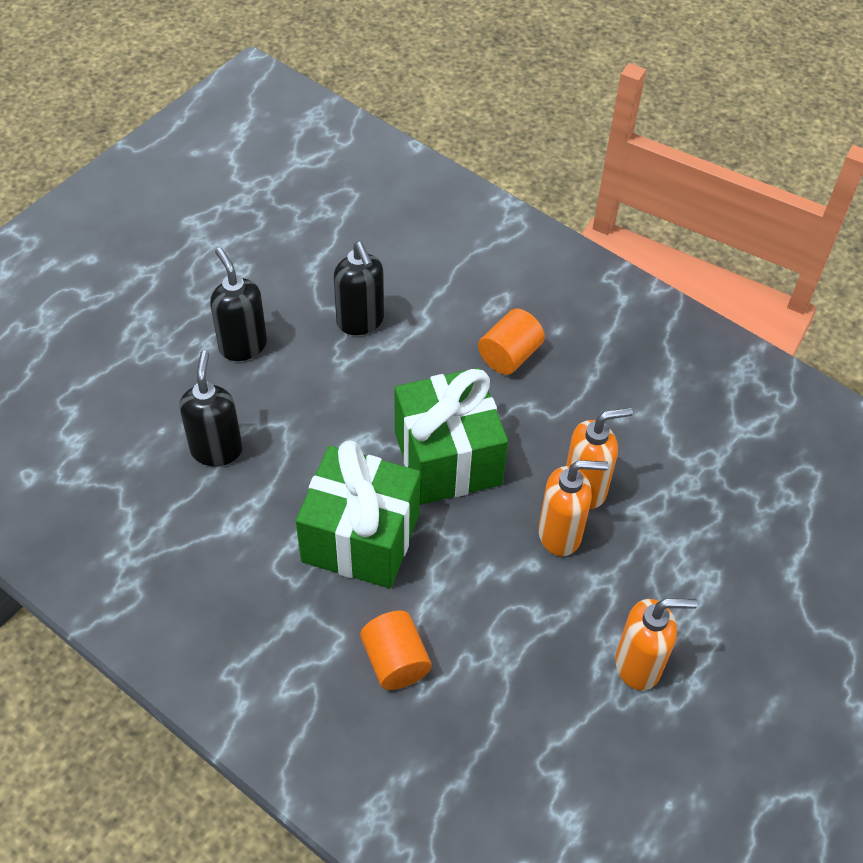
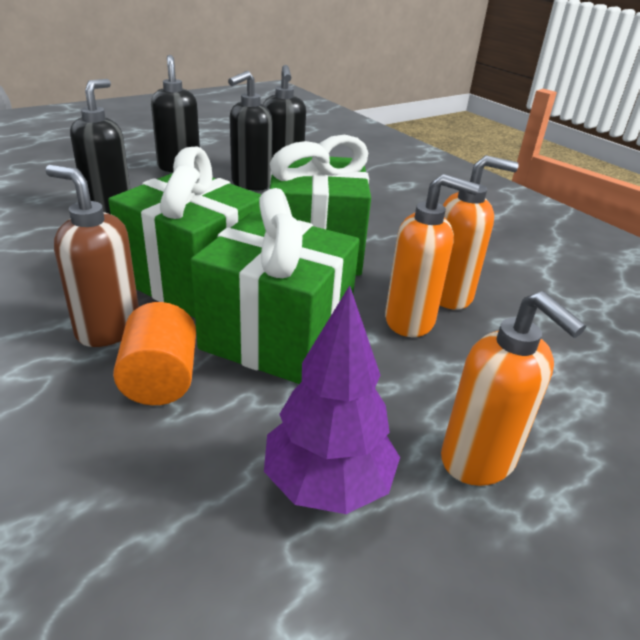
camera: 15 degrees right, 20 degrees down
(325, 622) = (108, 329): none -> brown soap dispenser
(336, 356) = (250, 184): none -> black soap dispenser
(460, 587) = (276, 336): none -> green gift
(509, 355) = (402, 209): orange cylinder -> none
(547, 714) = (328, 484): none -> purple tree
(638, 665) = (478, 460): orange soap dispenser -> orange soap dispenser turned 45 degrees clockwise

